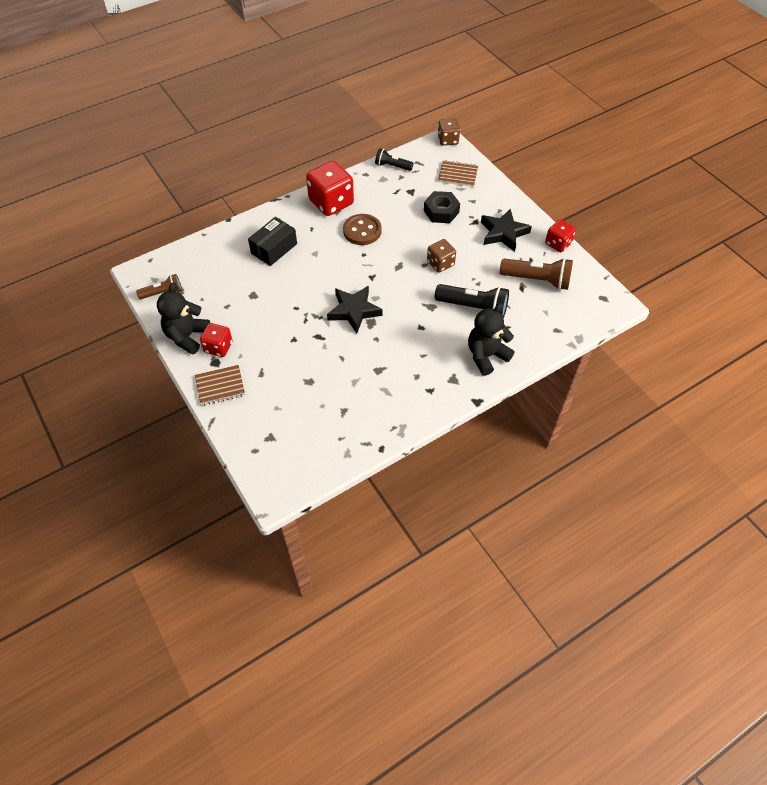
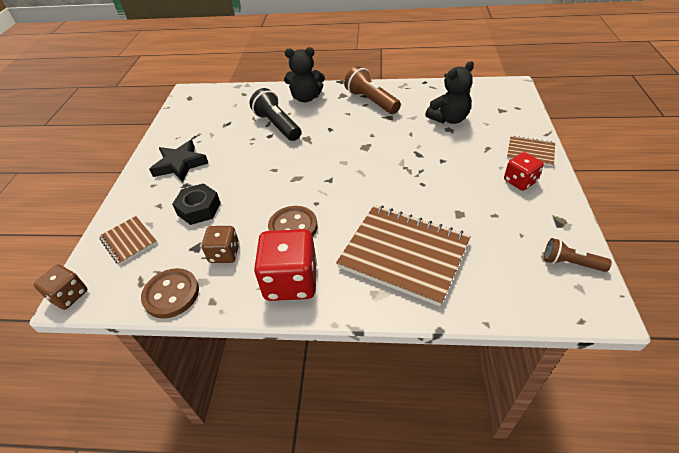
camera: 140 degrees left, 10 degrees down
(187, 336) = (551, 203): black teddy bear -> black teddy bear (449, 119)
(274, 248) = (404, 254): black box -> brown notebook
(354, 311) = (371, 160): black star -> none
(392, 166) = (171, 294): black flashlight -> brown button
(440, 263) = (260, 164): brown dice -> brown dice (224, 253)
(537, 280) = (210, 123): brown flashlight -> brown flashlight (371, 101)
(558, 243) = (157, 139): red dice -> none

